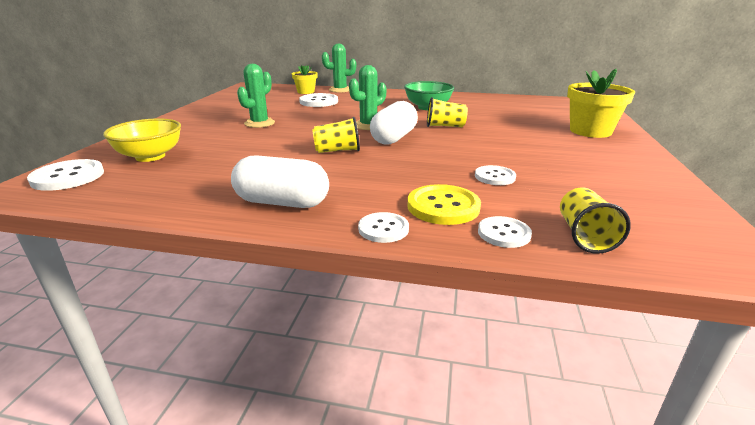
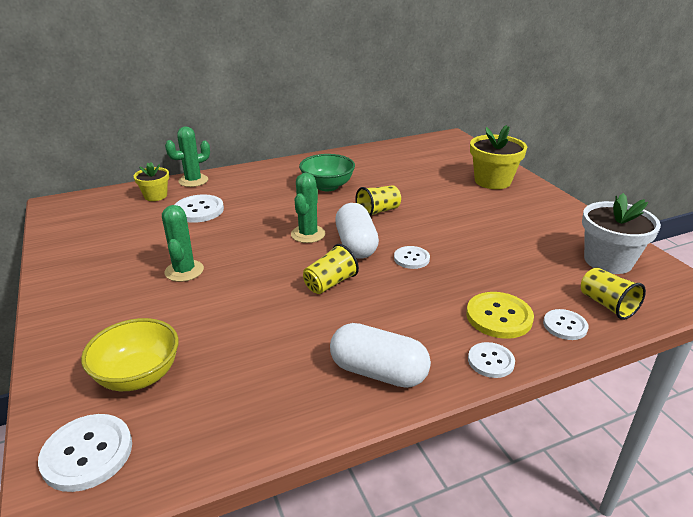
camera: 35 degrees left, 5 degrees up
(282, 202) = (378, 372): white capsule -> white capsule turned 45 degrees clockwise
(495, 177) = (492, 266): white button -> white button (411, 258)
(644, 208) = (608, 261): none -> white flower pot

